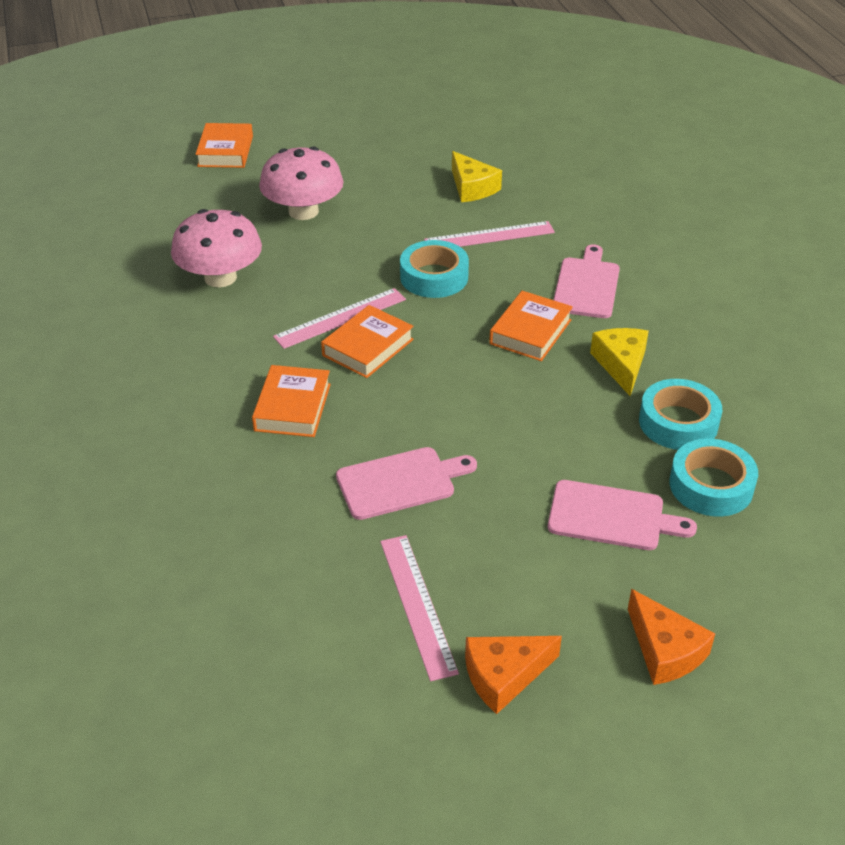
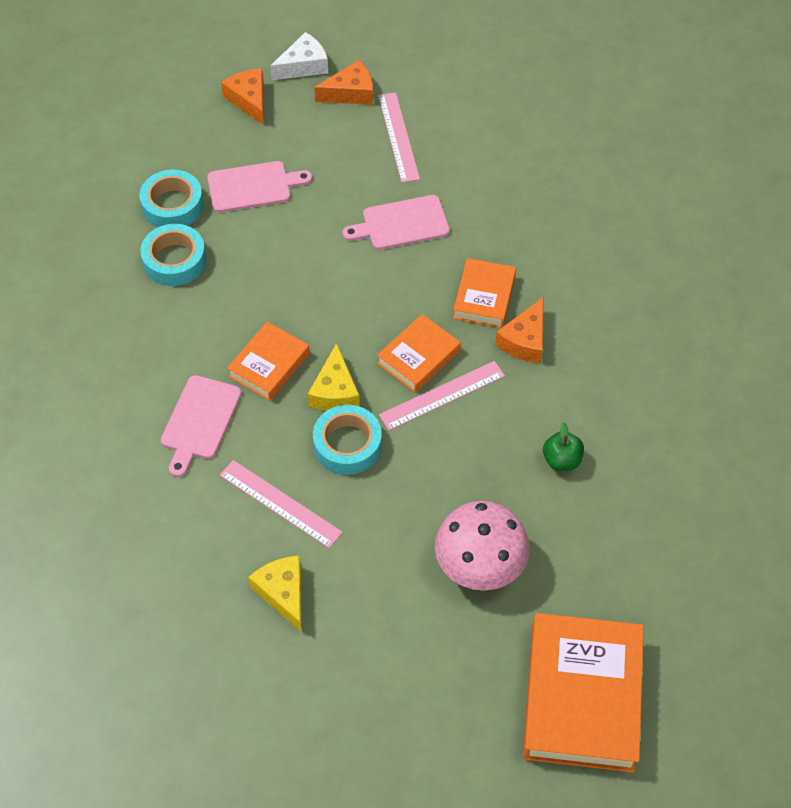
camera: 175 degrees left, 15 degrees up
(220, 277) = (561, 460): pink mushroom -> green apple
(225, 151) = (581, 697): orange book -> orange book, size x1.83
(247, 369) = (525, 340): none -> orange cheese
(489, 236) = (280, 503): pink ruler -> pink ruler turned 45 degrees clockwise
(595, 723) = (303, 66): none -> white cheese
(612, 517) = (253, 187): pink cutting board -> pink cutting board turned 150 degrees clockwise
(621, 364) = (200, 322): yellow cheese -> yellow cheese (335, 391)

